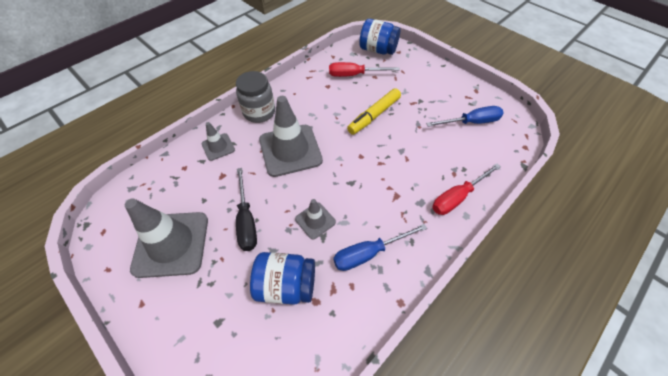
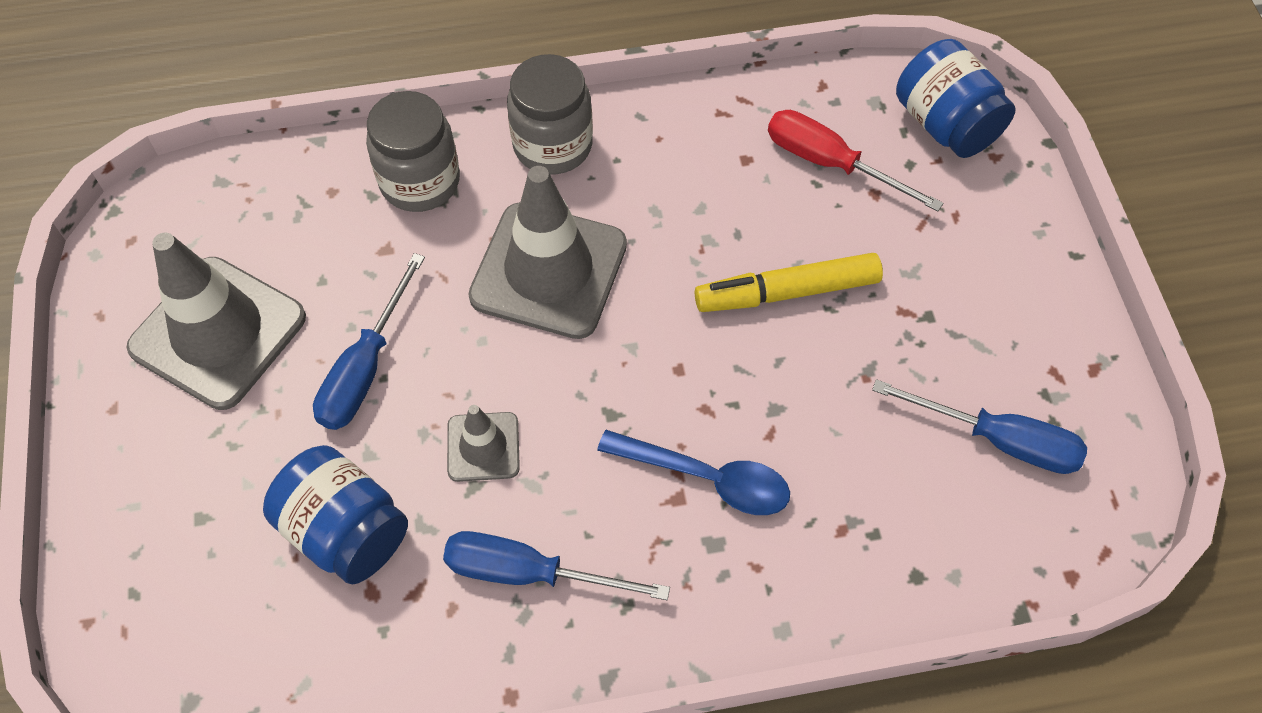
camera: 35 degrees right, 5 degrees up
(218, 147) = (420, 182): grey traffic cone -> grey jar
(246, 220) = (365, 368): black screwdriver -> blue screwdriver
(400, 183) = (707, 478): none -> blue spoon
(457, 197) = (800, 582): red screwdriver -> none

